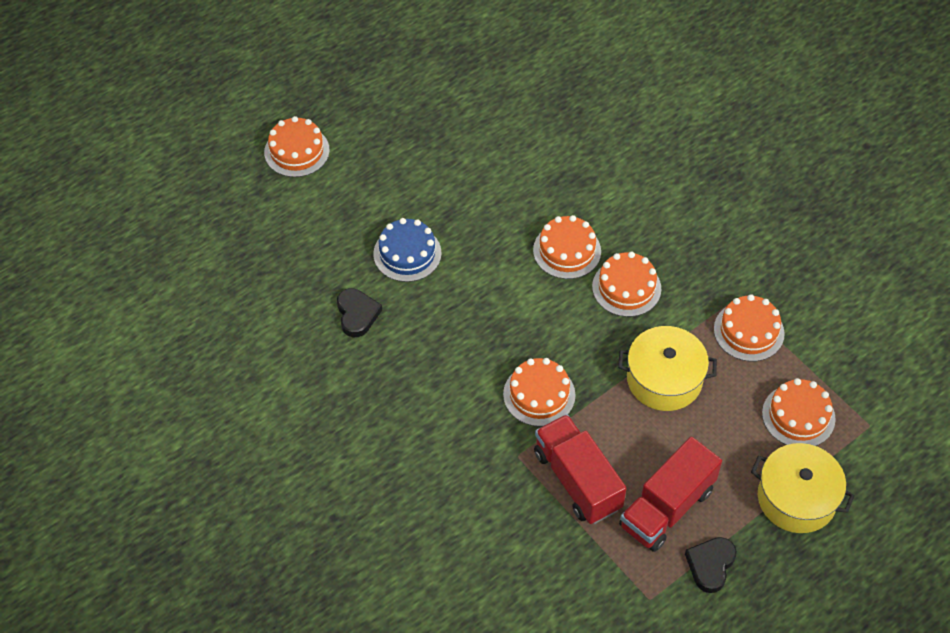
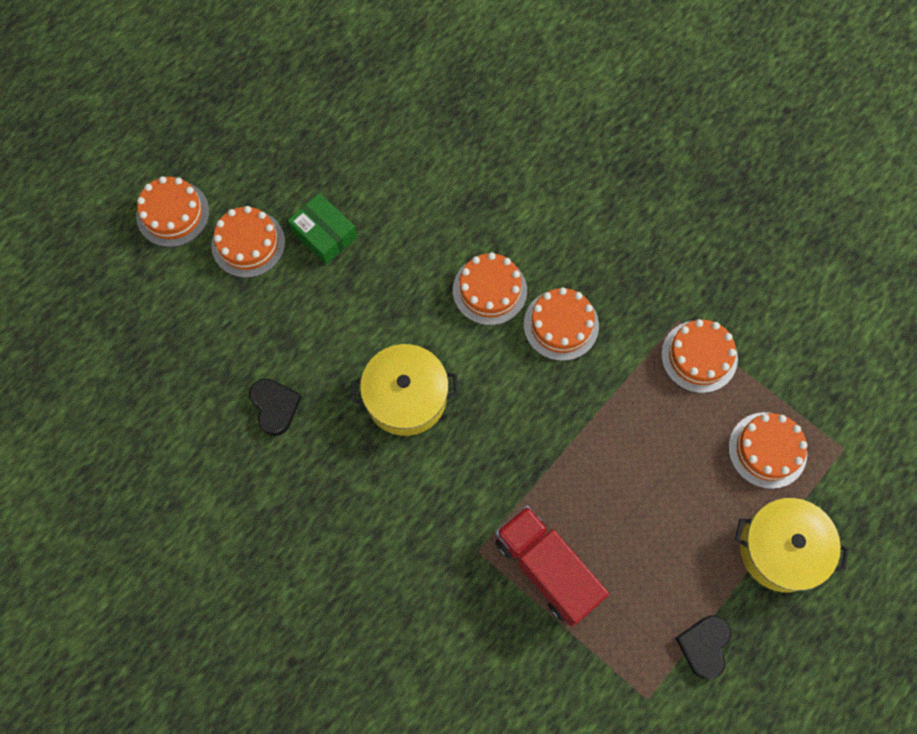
camera: 10 degrees left, 15 degrees up
(407, 253) = (317, 322): blue cake -> none
(427, 186) = (324, 234): none -> green box
(539, 394) = (489, 472): orange cake -> orange cake (248, 243)
(664, 379) = (619, 430): yellow pot -> yellow pot (406, 397)
(667, 508) = (647, 585): red truck -> none

